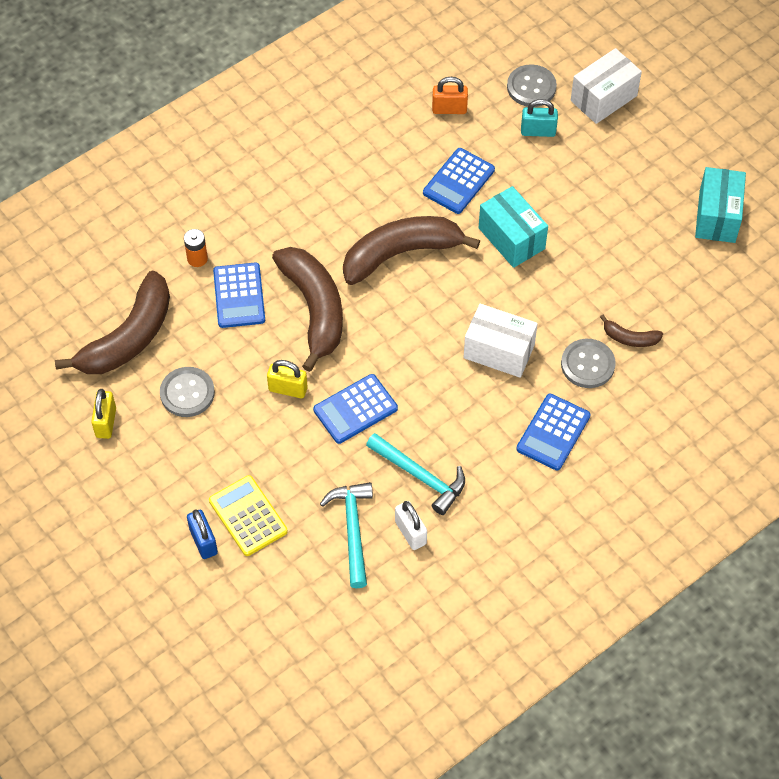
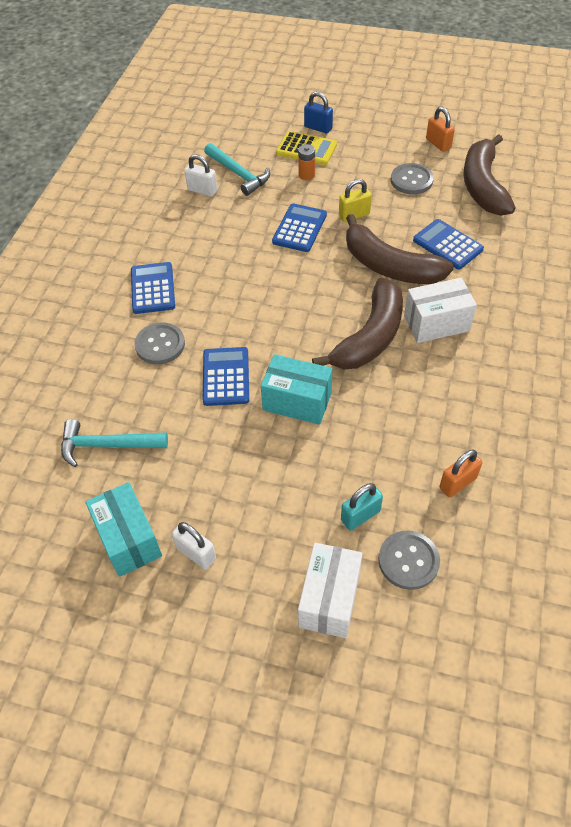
camera: 145 degrees right, 5 degrees down
(106, 422) = (438, 144): yellow padlock -> orange padlock
(197, 258) = (502, 249): orange battery -> orange battery (306, 175)
(420, 476) = (223, 218): turquoise hammer -> turquoise hammer (108, 445)
(458, 181) = (383, 421): blue calculator -> blue calculator (226, 377)
(499, 351) = (234, 315): white box -> white box (436, 323)
(630, 338) = (139, 383): brown banana -> none
(674, 178) = (196, 553): none -> white padlock

